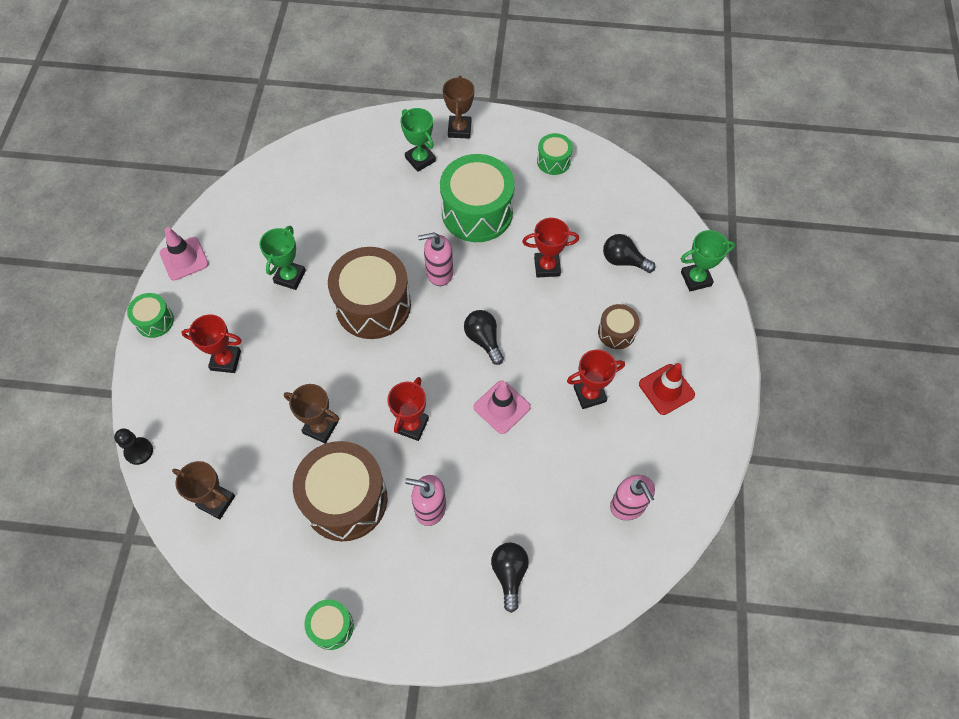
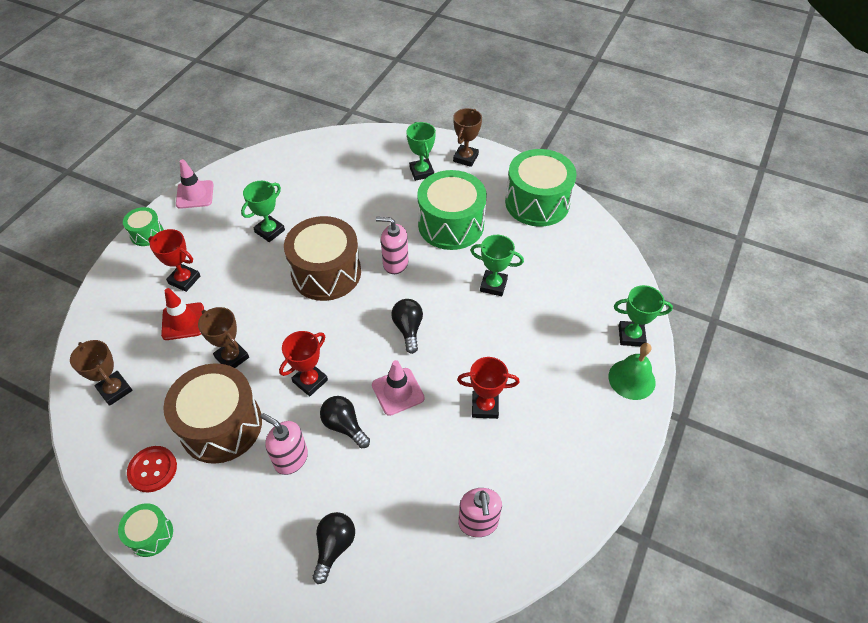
camera: 20 degrees right, 10 degrees down
(139, 451) = (78, 329): black pawn -> none
(300, 566) = (152, 469): none -> red button
(547, 266) = (493, 285): red trophy -> green trophy
(553, 161) = (537, 202): green drum -> green drum, size x2.04
(616, 332) = (534, 360): brown drum -> none
(623, 260) = (567, 300): black light bulb -> black light bulb (344, 426)
(666, 389) = (562, 426): red traffic cone -> red traffic cone (183, 321)
(711, 322) = (631, 379): none -> green bell

